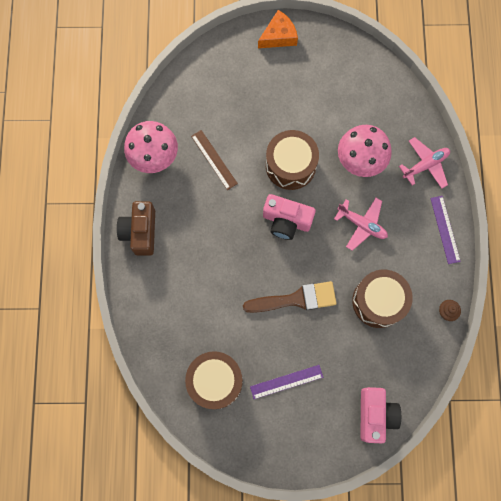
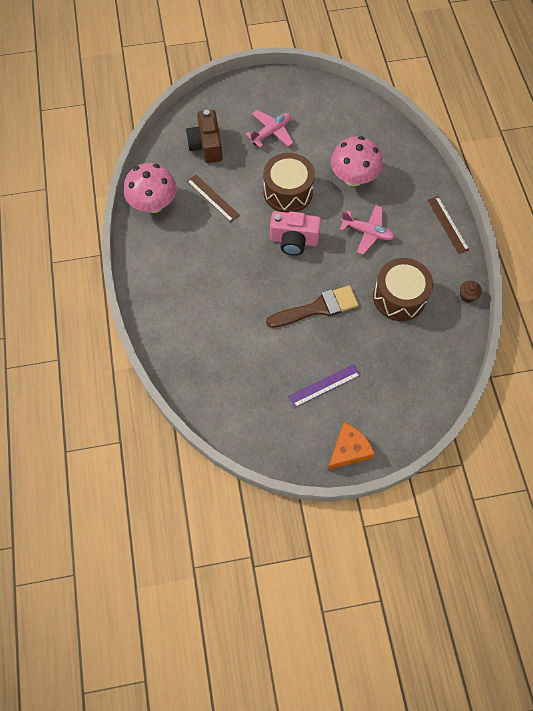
camera: 10 degrees left, 10 degrees down
(140, 232) = (151, 272): brown camera -> brown camera (206, 146)
(215, 381) = (252, 397): brown drum -> none
(279, 36) = (254, 87): orange cheese -> orange cheese (348, 450)
(375, 415) = (420, 401): pink camera -> none
(425, 165) = (415, 173): pink plane -> pink plane (271, 132)
(445, 229) = (447, 224): purple ruler -> brown ruler

